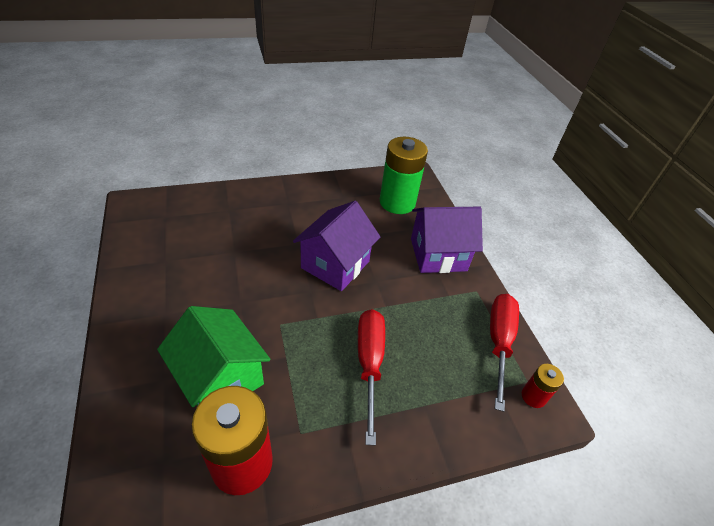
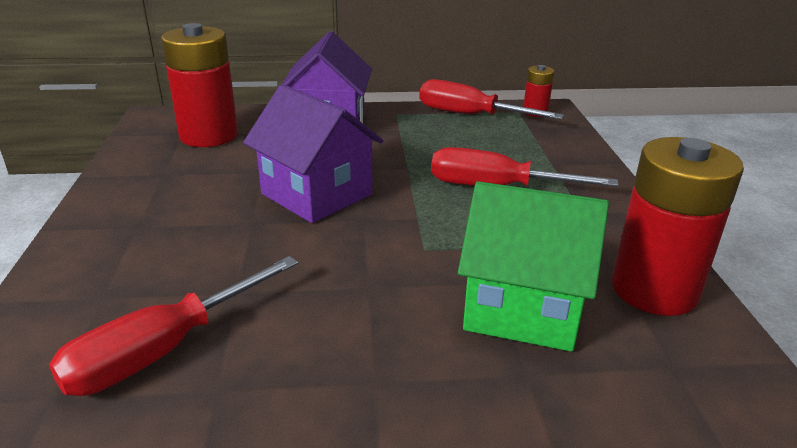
camera: 75 degrees left, 15 degrees down
(190, 237) = (161, 351): none -> red screwdriver
(220, 378) = (523, 308): green house -> green house turned 45 degrees clockwise
(397, 202) = (209, 135): green battery -> red battery

